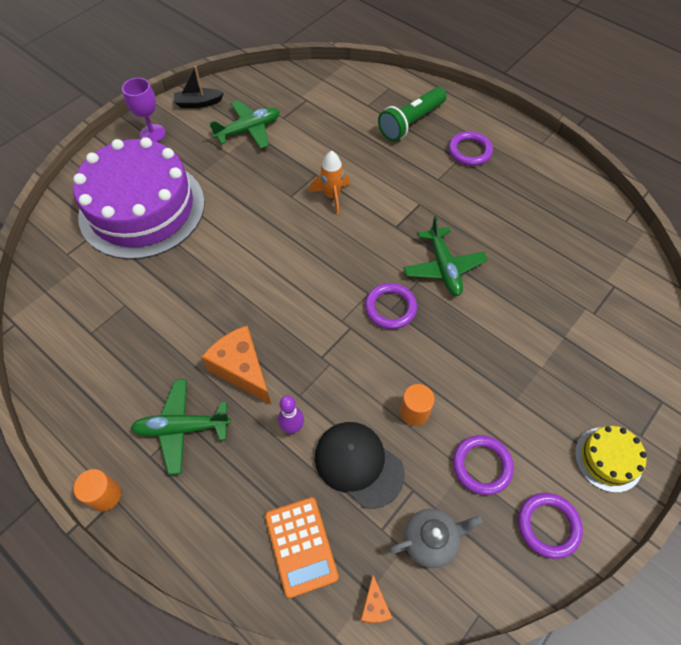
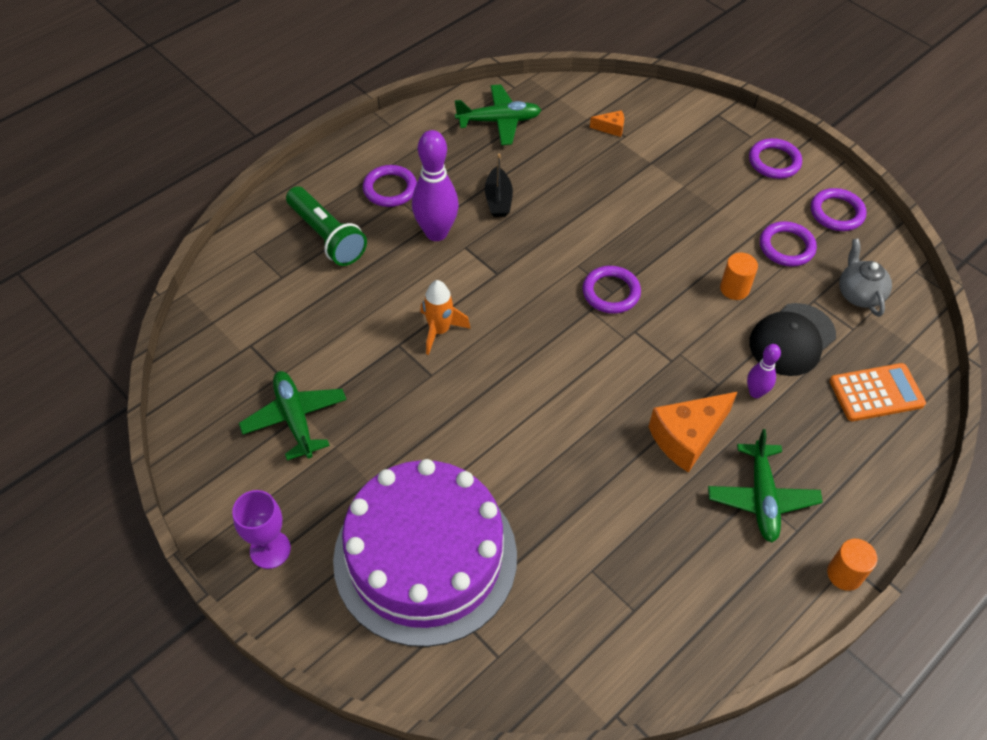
camera: 85 degrees left, 5 degrees down
(198, 103) = (217, 485): black boat -> black boat (498, 199)
(374, 606) = (920, 341): orange cheese -> orange cheese (611, 128)
(430, 184) = (436, 233): none -> purple bowling pin
(443, 267) = (560, 239): green plane -> green plane (499, 121)
(608, 459) = (774, 161): yellow cake -> purple ring

